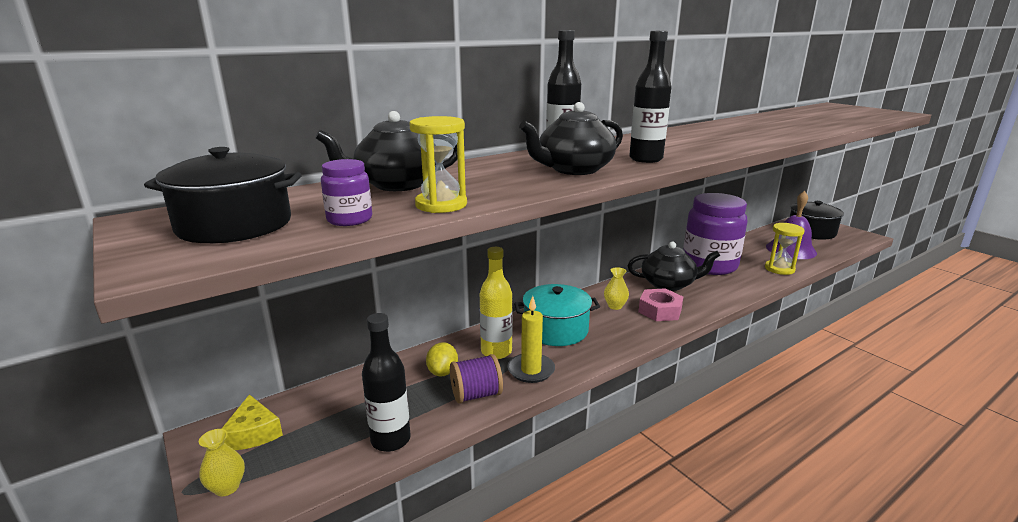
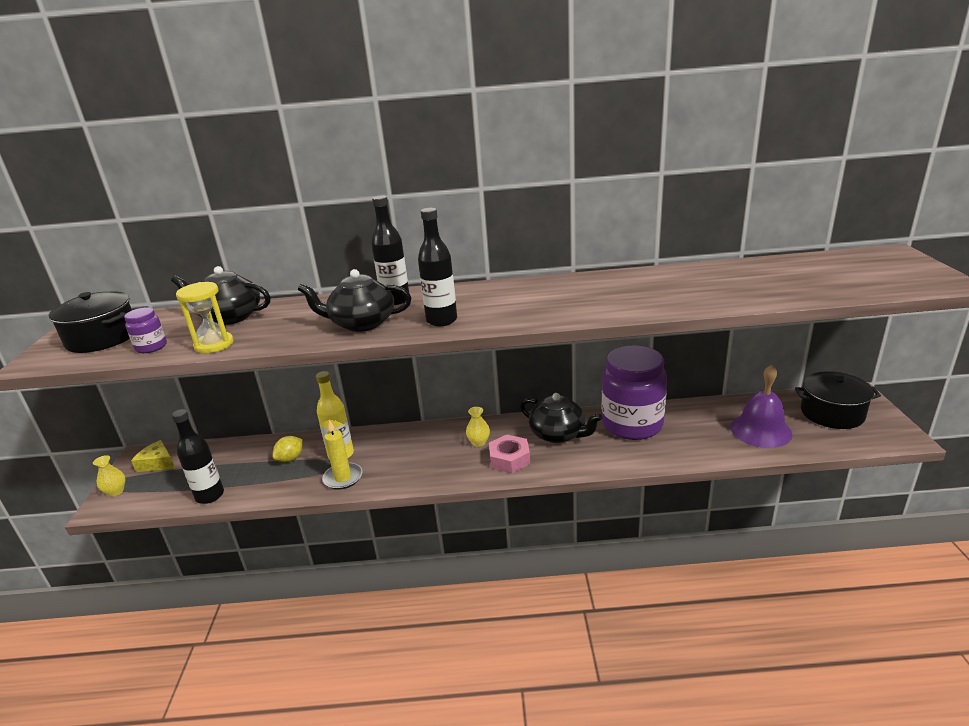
camera: 35 degrees right, 5 degrees up
(253, 433) = (157, 463): yellow cheese -> yellow cheese turned 105 degrees clockwise
(476, 395) = (288, 483): purple spool -> none
(556, 329) = (404, 449): turquoise pot -> none
(779, 269) = (704, 450): yellow hourglass -> none

